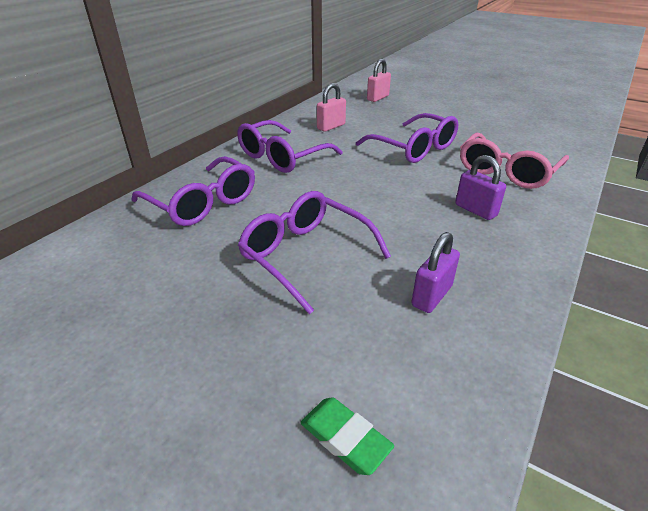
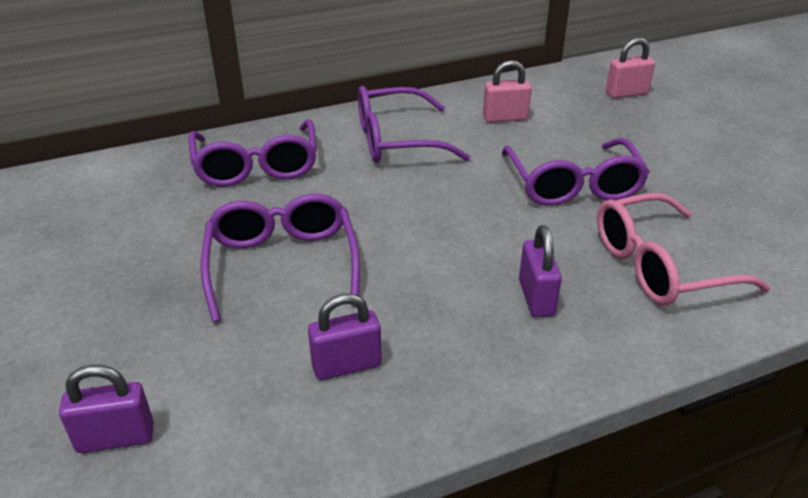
camera: 35 degrees right, 0 degrees up
(345, 438) = (116, 438): green eraser -> purple padlock

